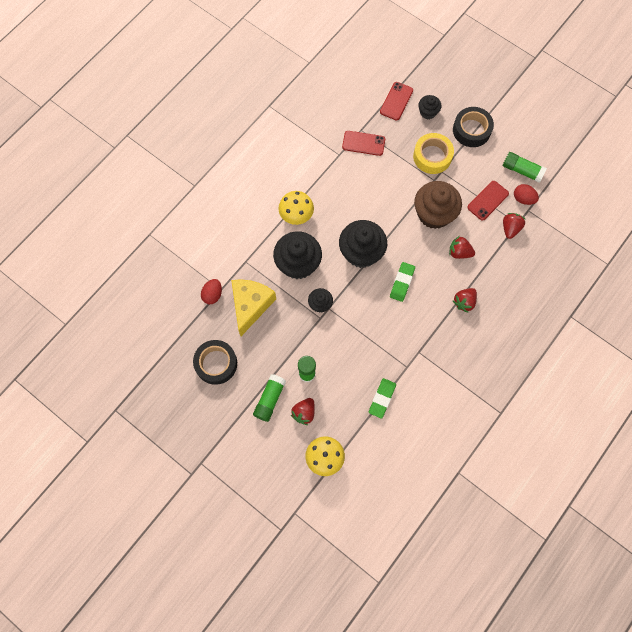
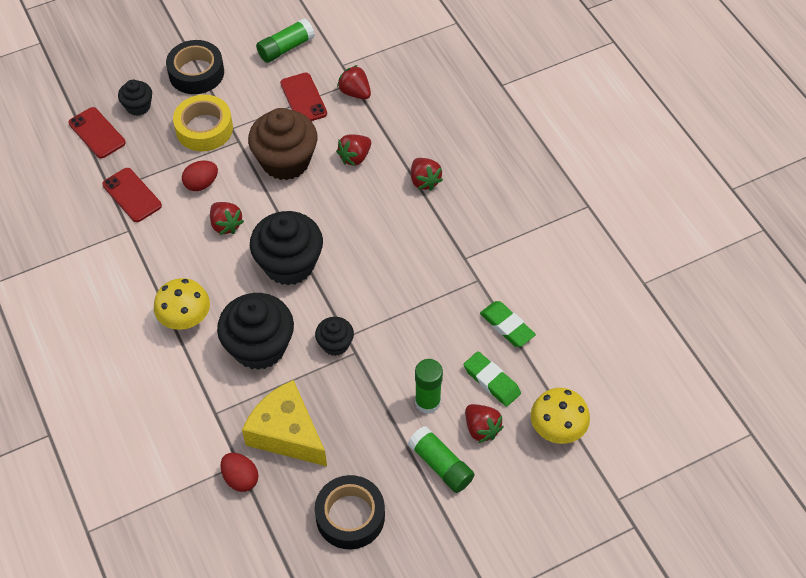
camera: 65 degrees left, 15 degrees down
(363, 143) = (132, 195): red phone -> red phone turned 75 degrees counterclockwise
(370, 204) = (226, 225): none -> red strawberry
(402, 283) = (359, 236): green eraser -> green eraser (491, 381)
(523, 199) = (324, 63): red egg -> red egg (201, 184)

